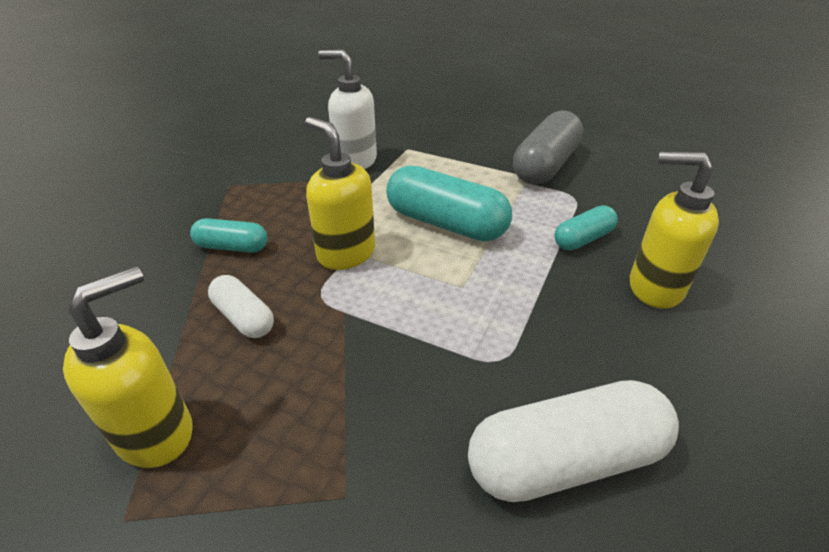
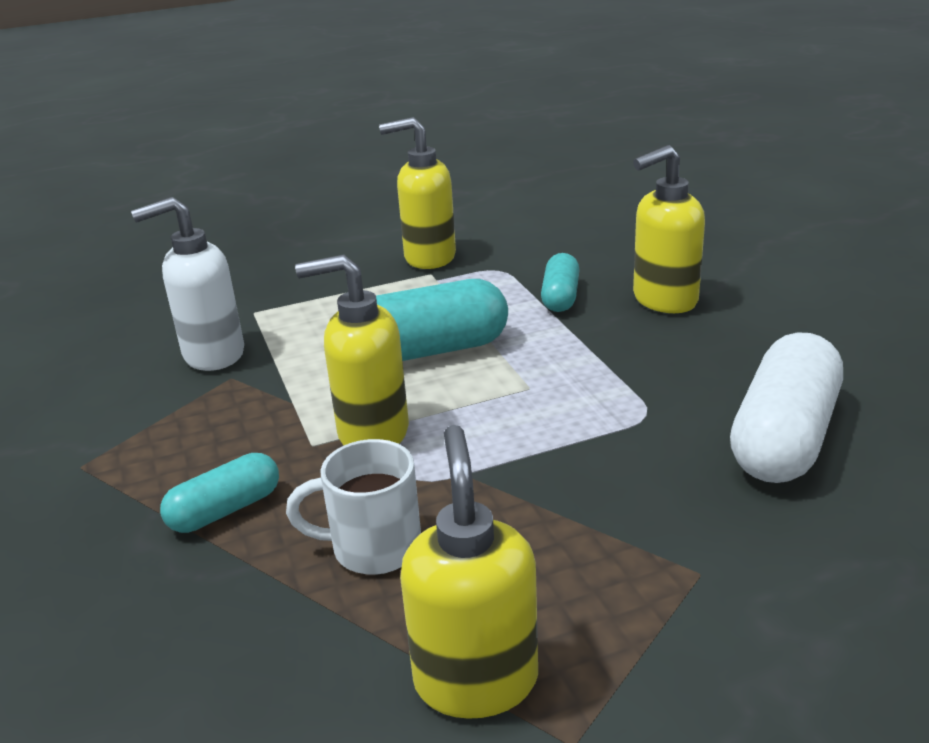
camera: 45 degrees left, 10 degrees down
(243, 317) = (373, 547): white capsule -> white mug
(545, 166) = (428, 257): grey capsule -> yellow soap dispenser

